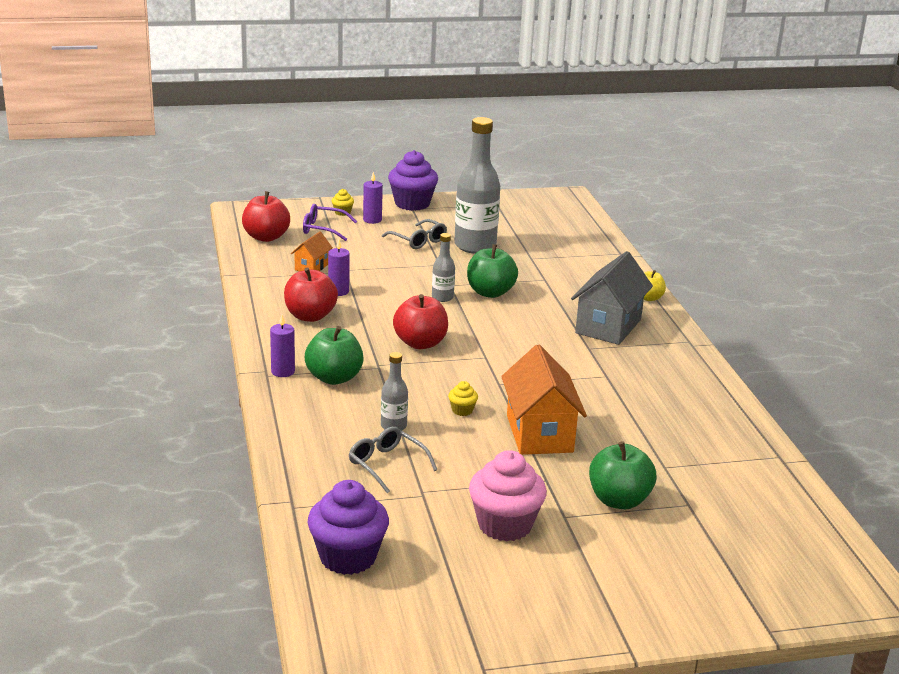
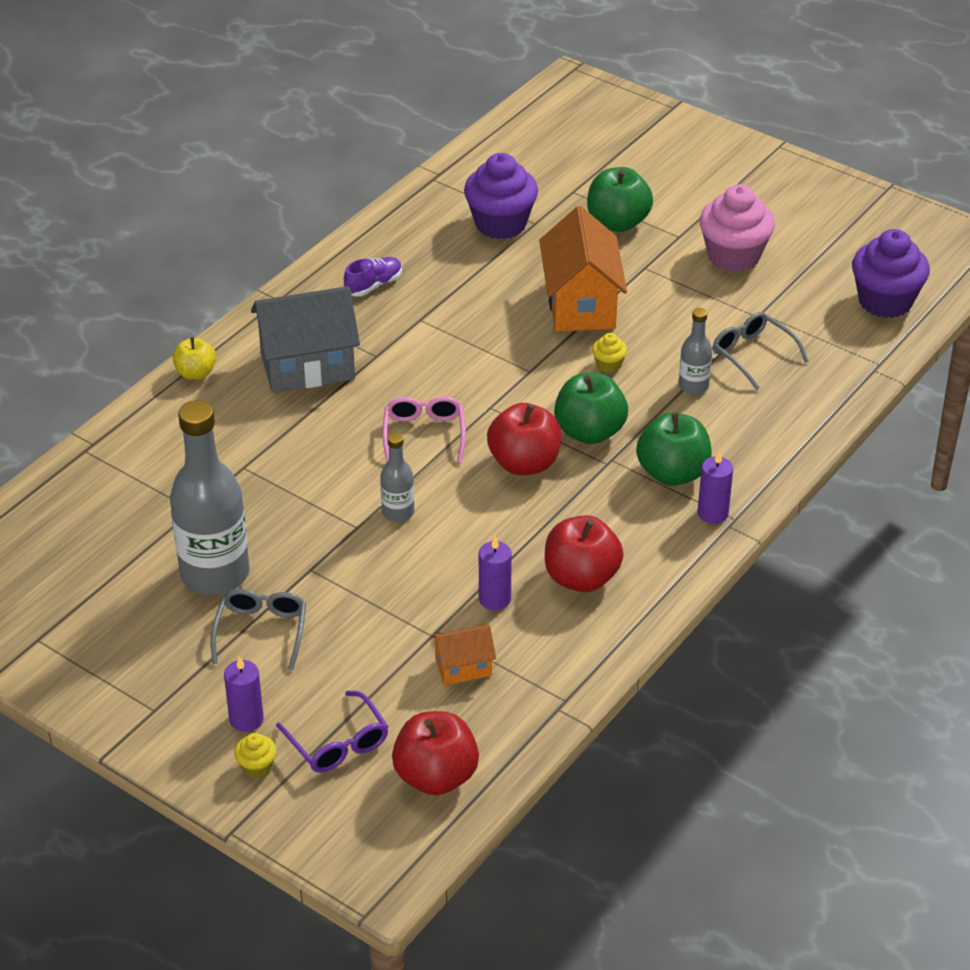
camera: 130 degrees left, 15 degrees up
(386, 464) = (752, 354): grey glasses -> grey glasses turned 135 degrees clockwise
(412, 204) = (137, 721): purple cupcake -> purple cupcake (500, 224)
(490, 292) = (335, 486): green apple -> green apple (589, 432)
(493, 330) = (424, 434): none -> pink glasses
(539, 434) = (581, 305): orange house -> orange house turned 45 degrees counterclockwise
(666, 378) = (373, 285): none -> purple shoe

